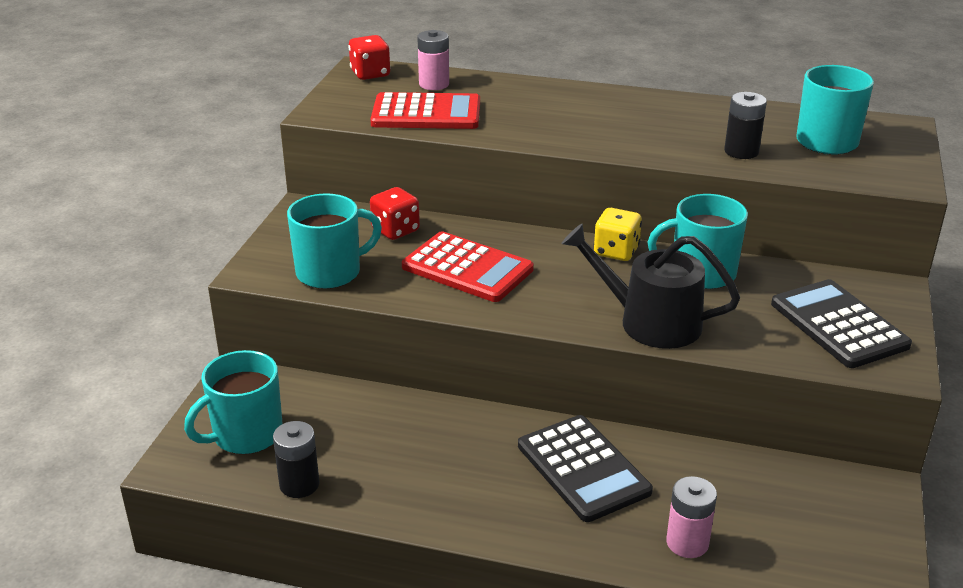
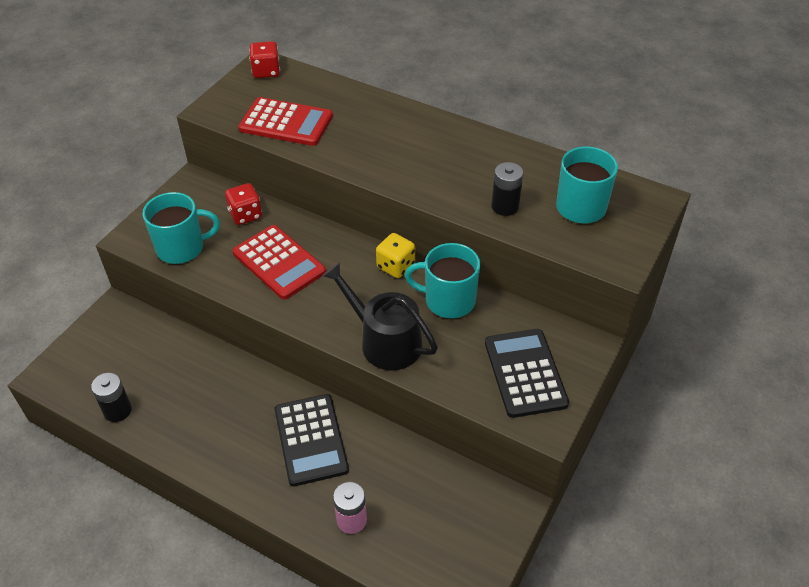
camera: 15 degrees right, 15 degrees up
(246, 435) = (100, 360): turquoise mug -> none
(434, 84) = (308, 91): pink battery -> none

